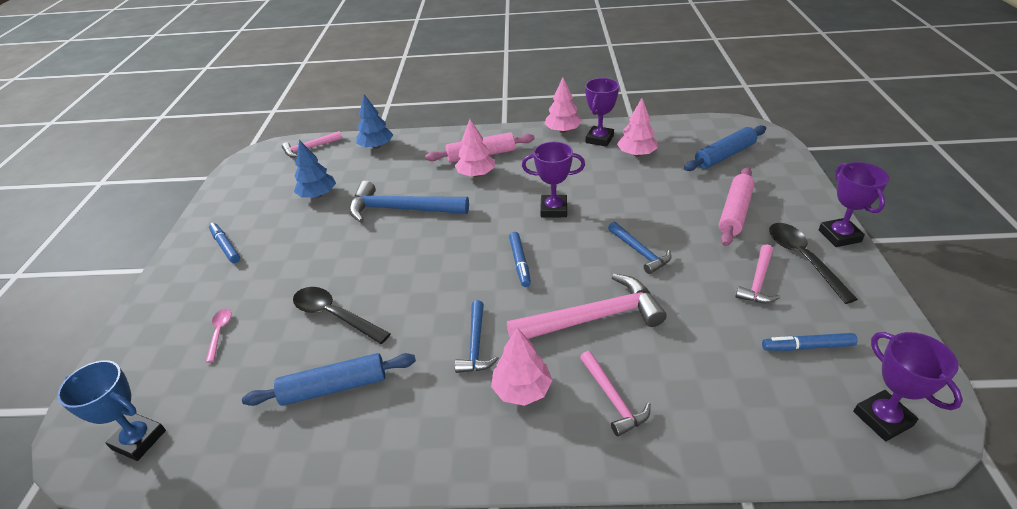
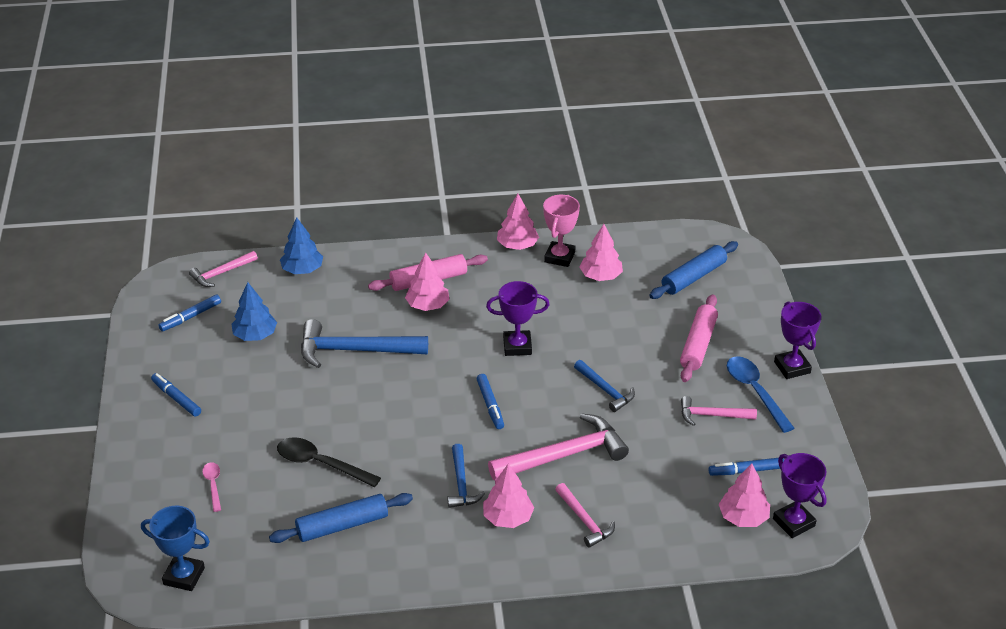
camera: 10 degrees left, 0 degrees up
(270, 180) = (191, 317): none -> blue marker
(599, 139) = (559, 257): purple trophy -> pink trophy
(758, 281) = (712, 415): pink hammer -> pink hammer turned 75 degrees clockwise
(803, 259) = (755, 392): black spoon -> blue spoon
(813, 407) = (743, 517): none -> pink tree

